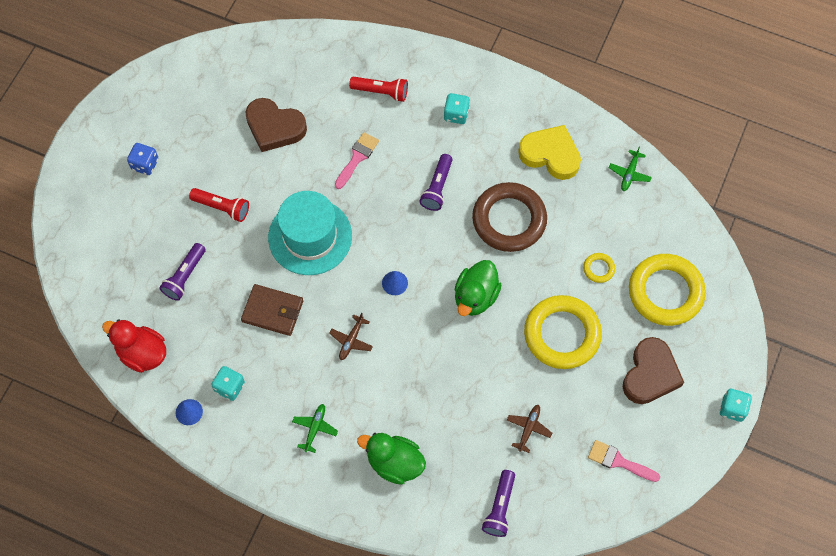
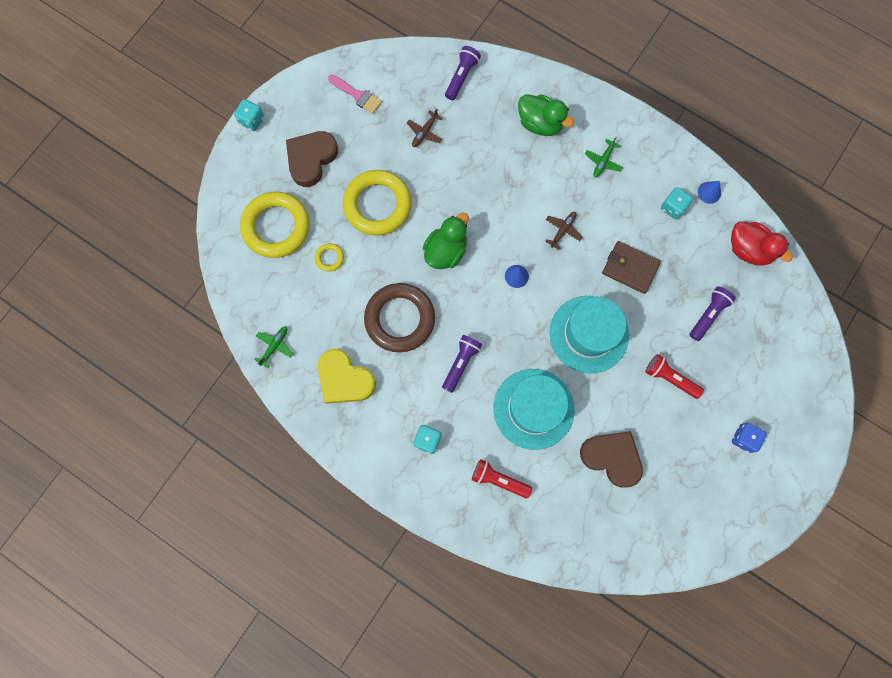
camera: 170 degrees left, 10 degrees up
(357, 158) = (533, 409): pink brush -> turquoise hat

